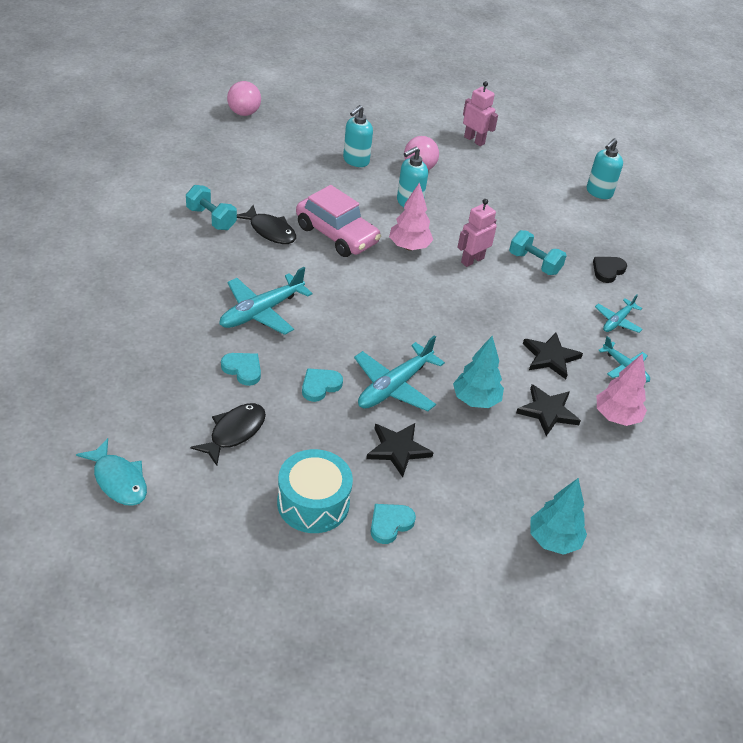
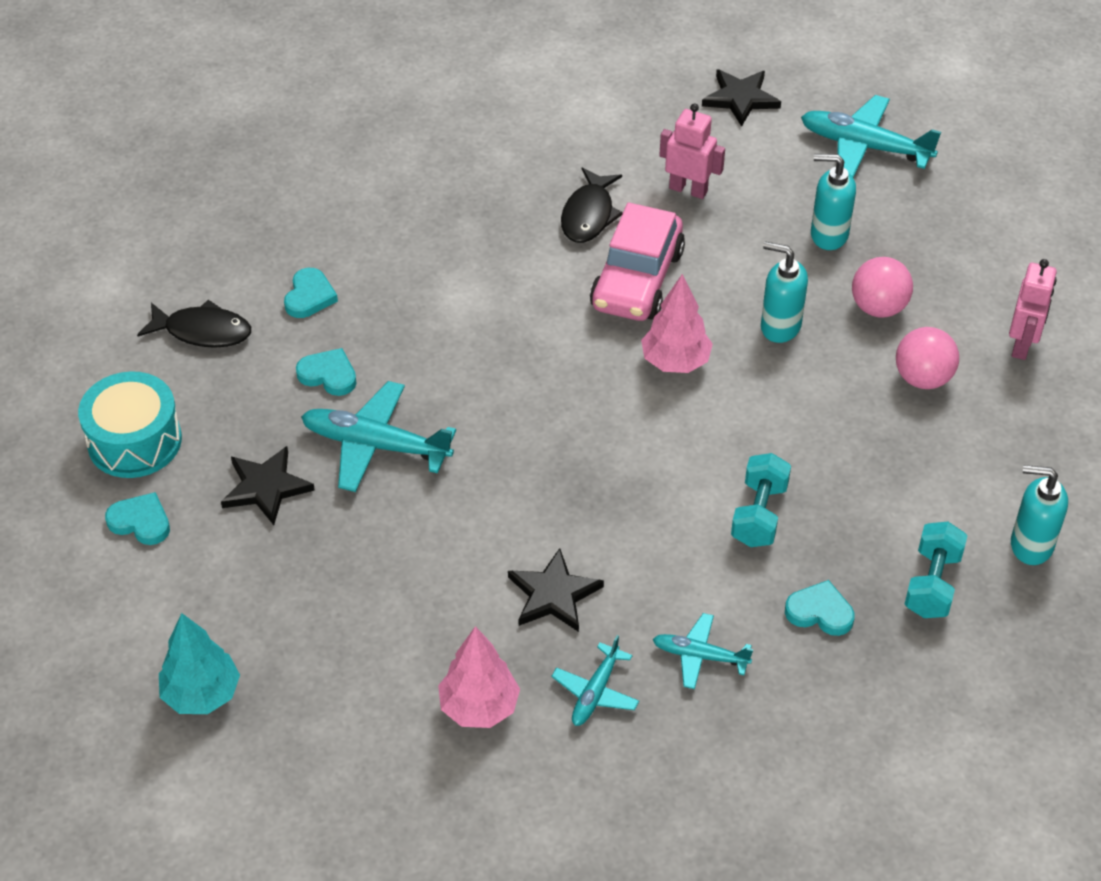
camera: 70 degrees right, 5 degrees up
(118, 480) = (78, 271): turquoise fish -> none
(211, 219) = (566, 153): turquoise dumbbell -> turquoise dumbbell (932, 584)
(244, 113) = (829, 84): pink ball -> pink ball (922, 378)
(261, 311) = (424, 271): turquoise plane -> turquoise plane (865, 146)
(472, 260) = (704, 440): pink robot -> pink robot (688, 189)
(475, 400) = (406, 537): turquoise tree -> none
(548, 411) = (437, 623): black star -> black star (740, 99)
(608, 270) = (820, 612): black heart -> turquoise heart

